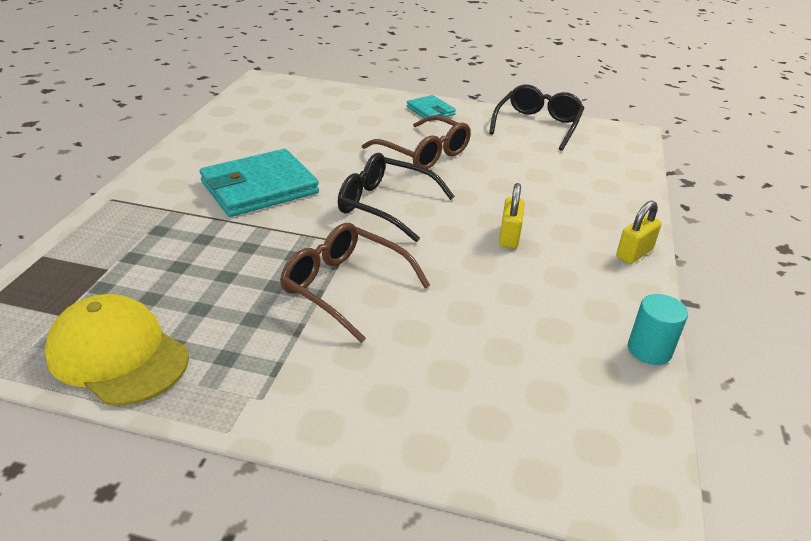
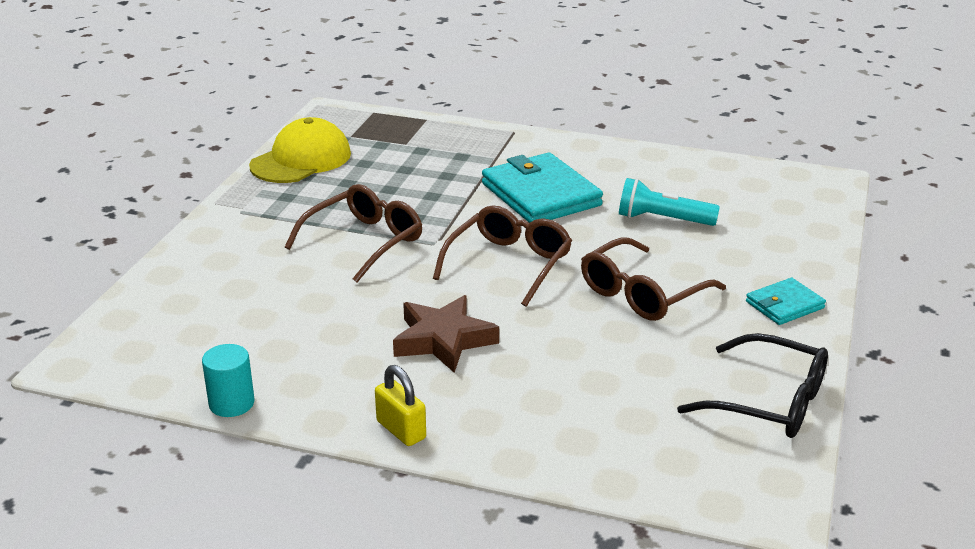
camera: 95 degrees right, 5 degrees down
(313, 139) = (662, 219): none -> turquoise flashlight
(385, 205) = (509, 264): black glasses -> brown glasses
(509, 236) = (443, 340): yellow padlock -> brown star

